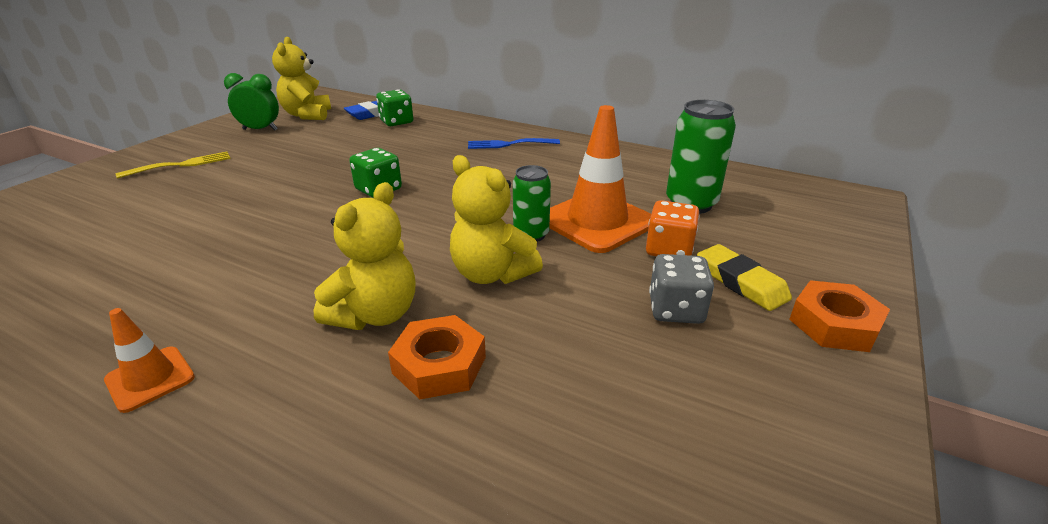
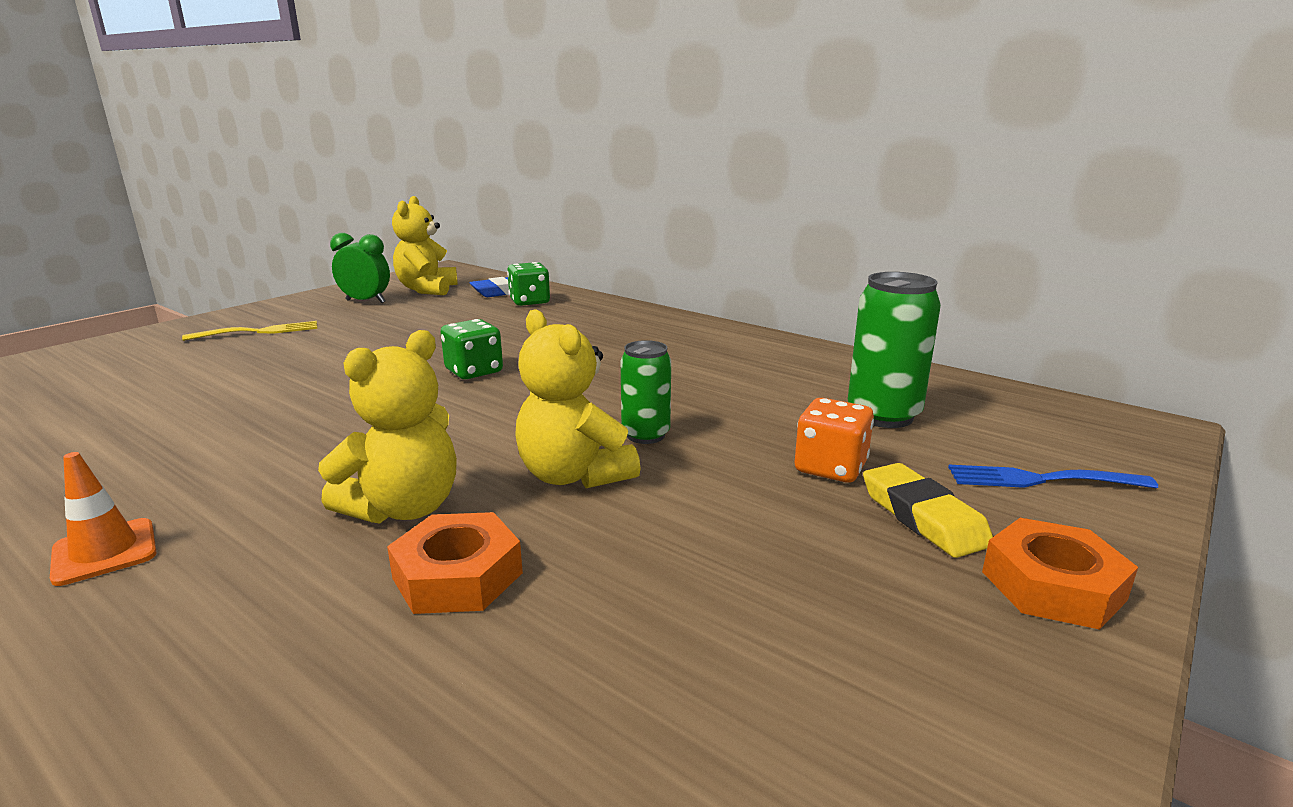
camera: 10 degrees right, 10 degrees down
(509, 144) = (660, 332): blue fork -> blue fork (1040, 479)
(597, 221) = (742, 426): orange traffic cone -> none
(676, 310) = (812, 542): grey dice -> none

